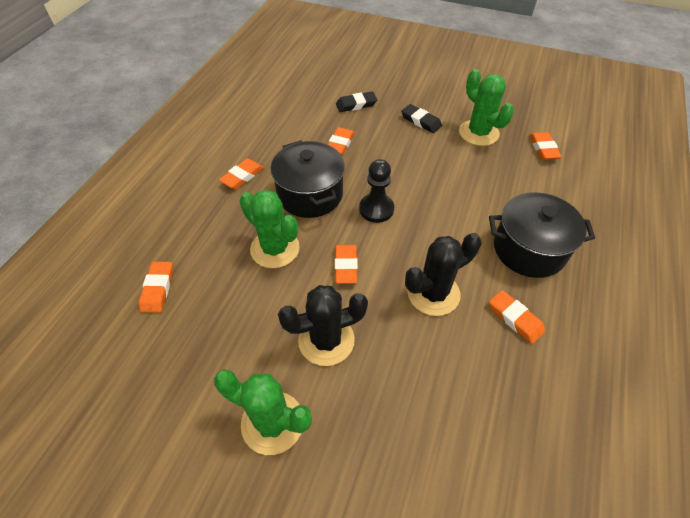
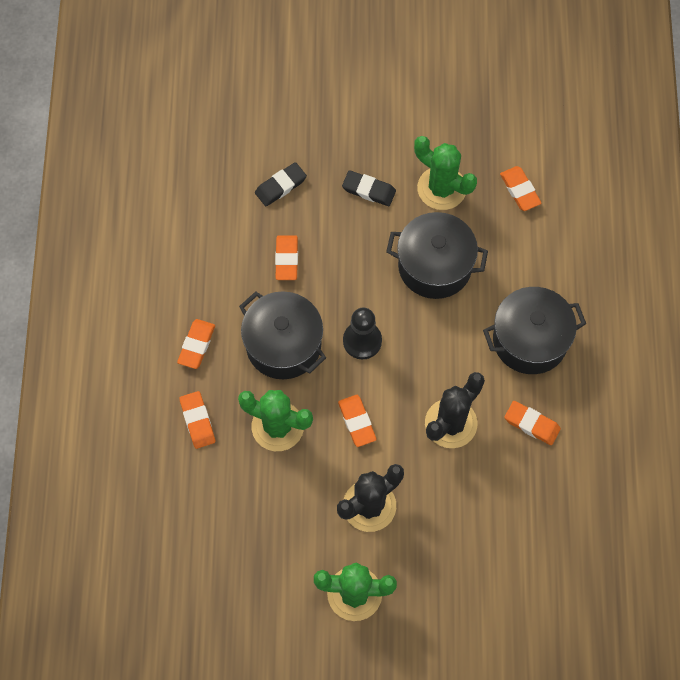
camera: 20 degrees left, 15 degrees up
(158, 289) = (185, 511): orange eraser -> orange eraser (197, 421)
(457, 177) = (434, 266): none -> black pot

